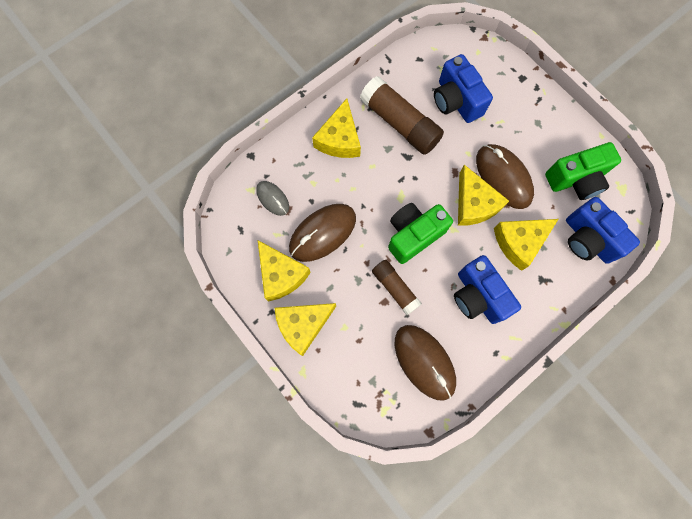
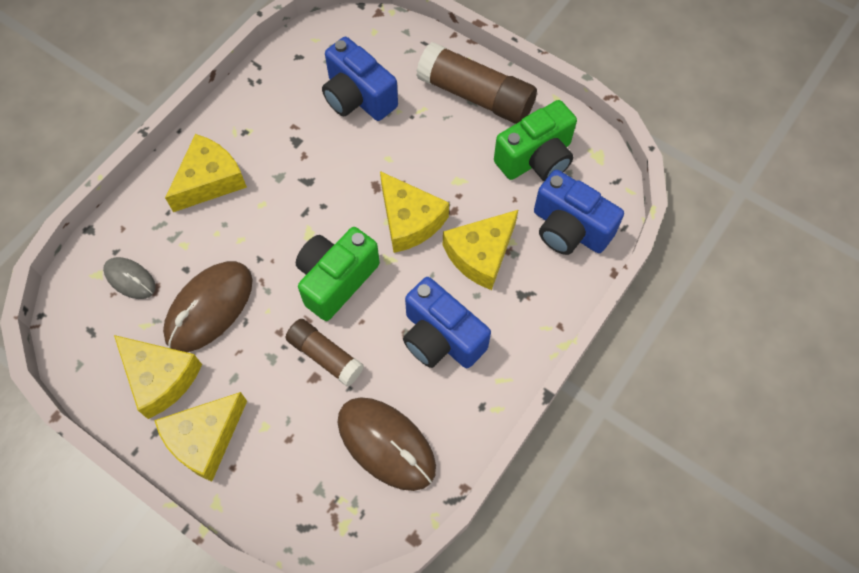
camera: 15 degrees left, 10 degrees down
(339, 139) = (210, 180): yellow cheese -> yellow cheese turned 135 degrees counterclockwise
(400, 123) = (289, 142): brown glue stick -> brown glue stick (476, 96)
(503, 177) = (441, 178): brown mouse -> none

